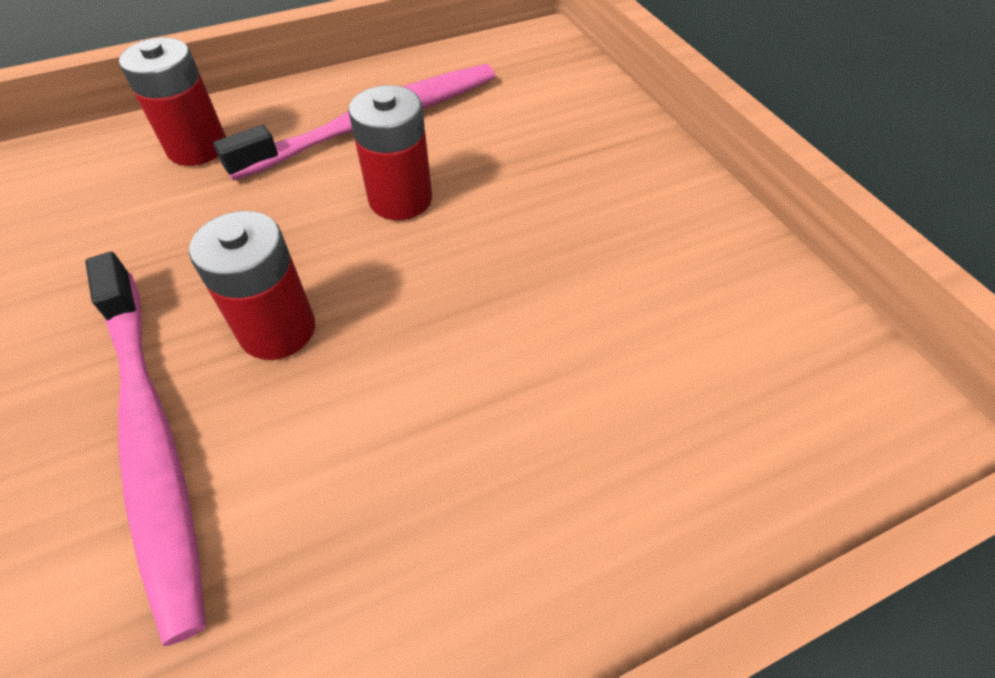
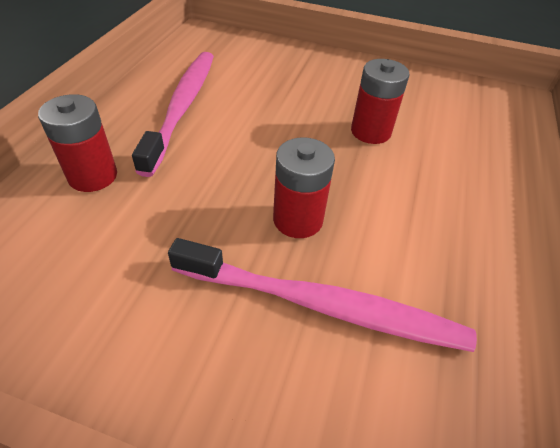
camera: 50 degrees left, 5 degrees down
(400, 199) = (256, 132): red battery -> red battery (370, 131)

